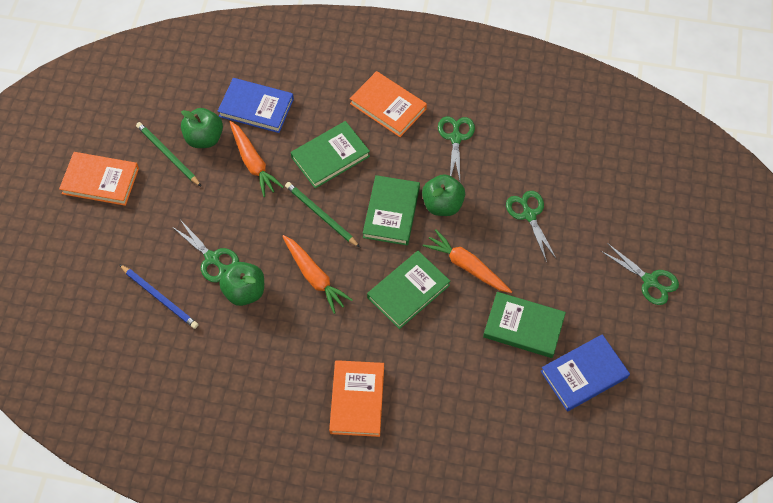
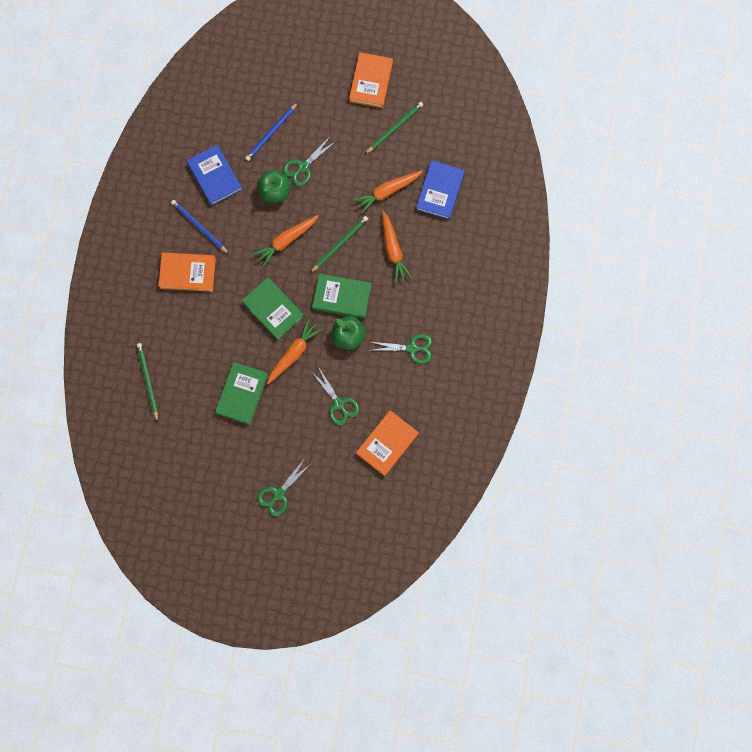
camera: 90 degrees right, 15 degrees up
(204, 138) = (410, 154): green apple -> none
(290, 386) = (199, 227): none -> blue pencil
(330, 157) = (393, 250): green book -> orange carrot
(388, 106) = (442, 294): orange book -> orange book (387, 443)
(513, 447) = (148, 381): none -> green pencil
(529, 215) = (338, 403): green scissors -> green scissors turned 75 degrees clockwise
(584, 374) = (202, 436): blue book -> blue book (215, 176)

